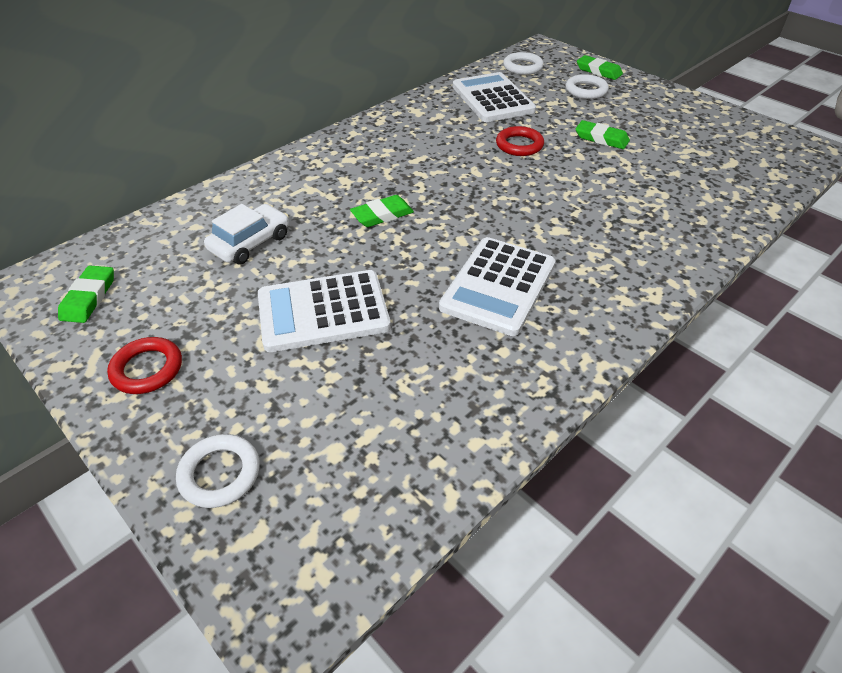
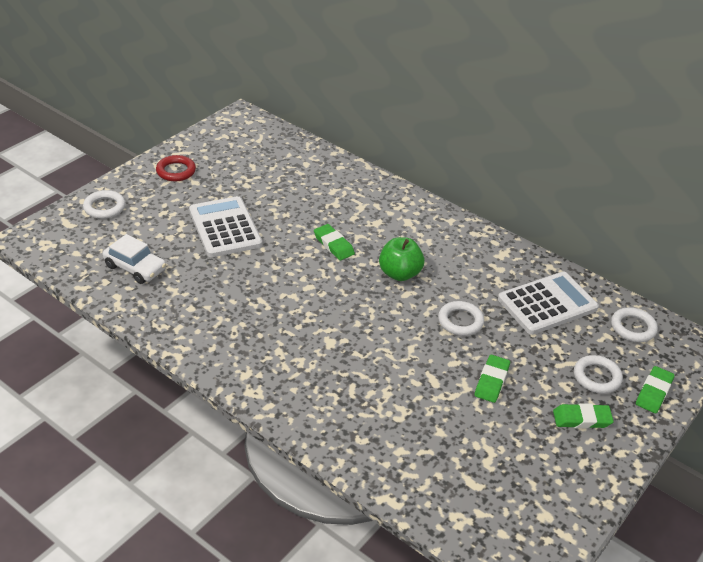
camera: 80 degrees right, 5 degrees down
(89, 297) = (232, 139): green eraser -> green eraser (582, 419)
(250, 243) = (291, 189): white car -> white car (135, 267)
(442, 173) = (399, 274): none -> green apple
(498, 286) = (256, 306): white calculator -> none
(519, 145) = (460, 321): red ring -> white ring

